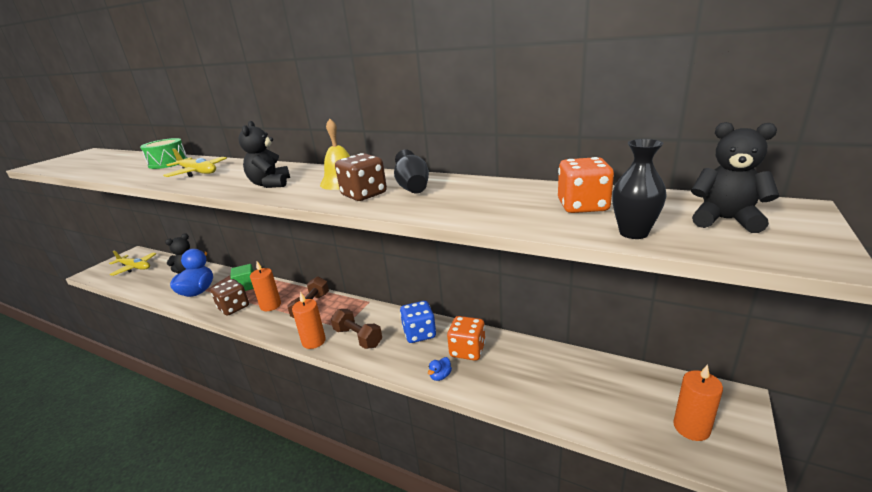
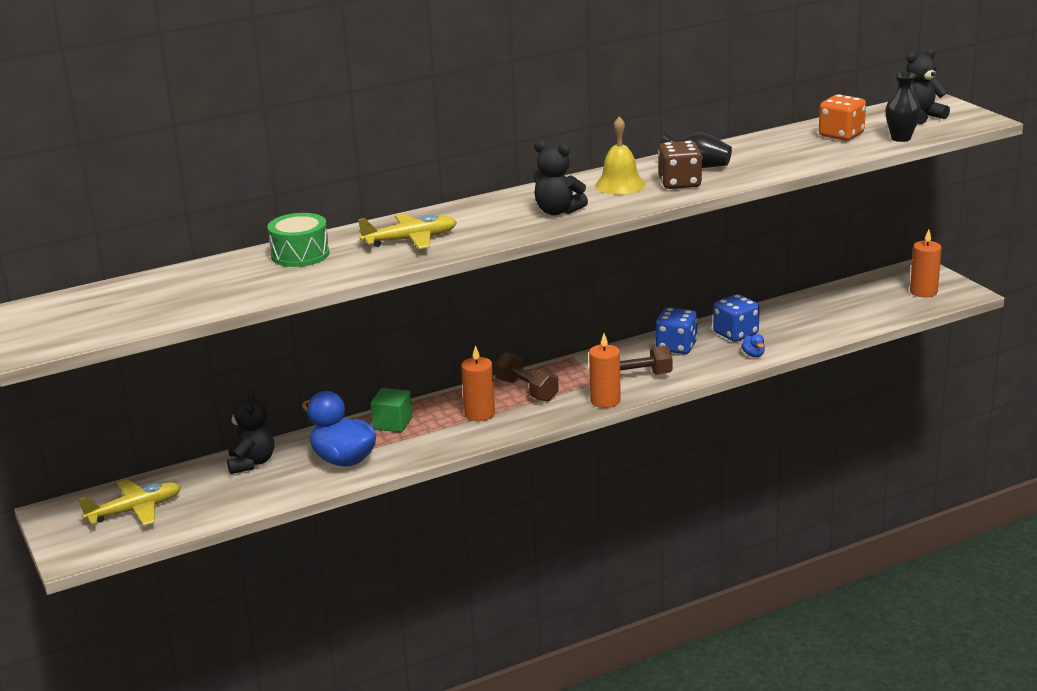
camera: 55 degrees left, 0 degrees up
(234, 307) = (442, 438): brown dice -> none
(467, 350) = (735, 334): orange dice -> blue dice

